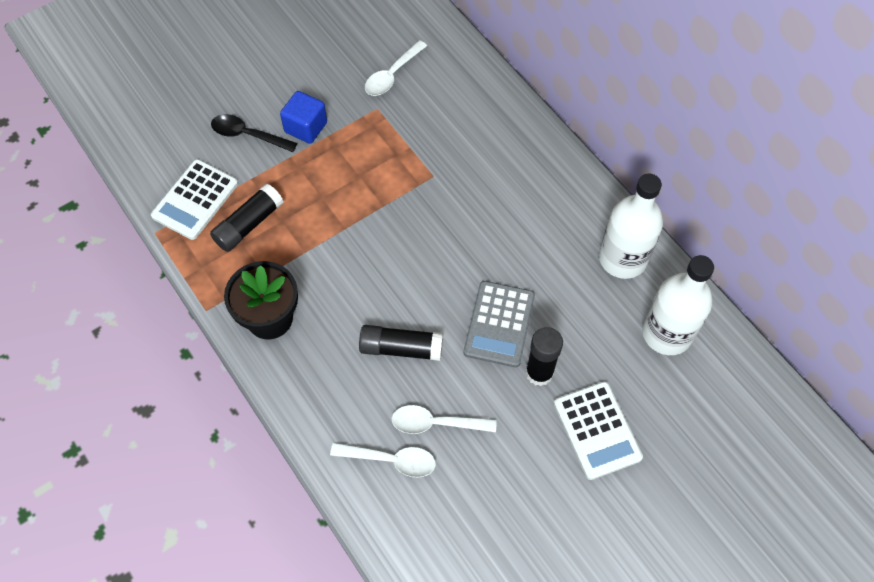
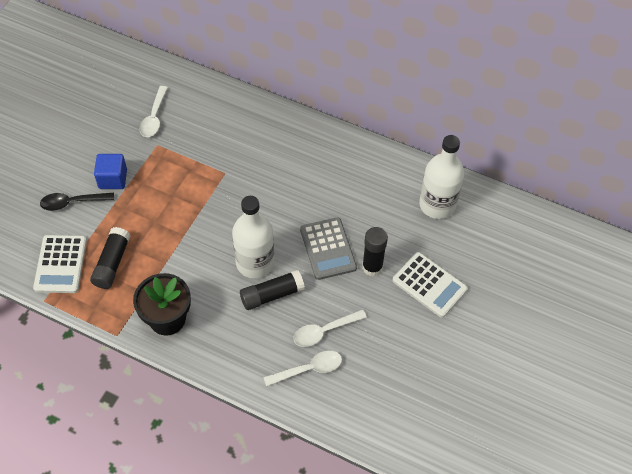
camera: 30 degrees left, 5 degrees down
(622, 258) = (382, 171): white bottle -> white bottle (255, 263)

